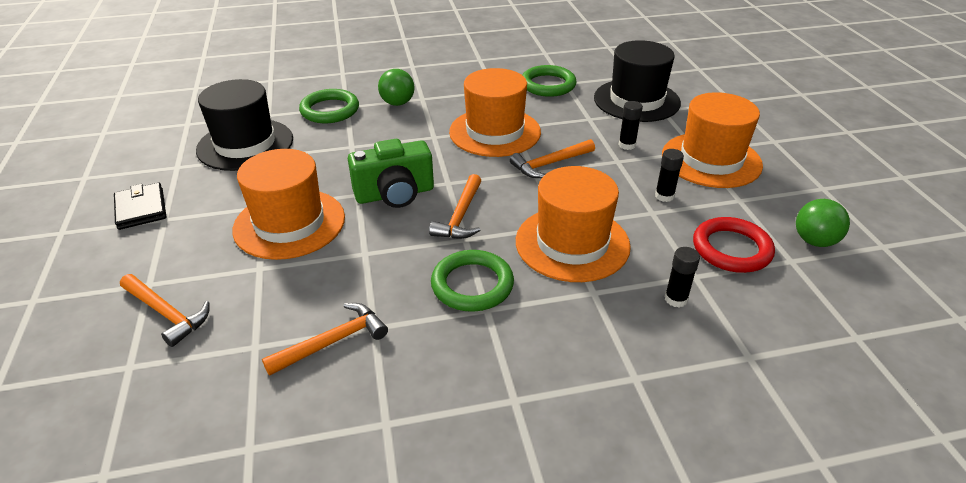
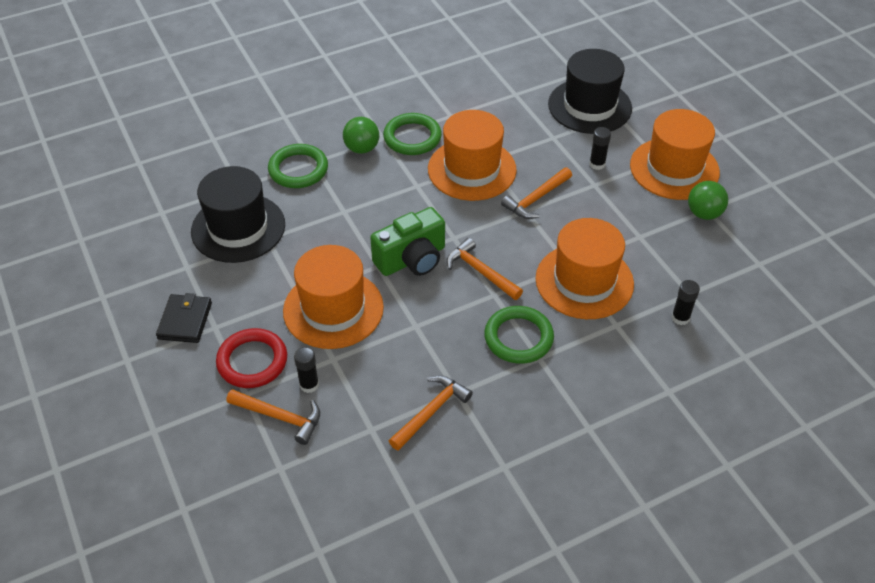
camera: 15 degrees left, 10 degrees up
(141, 209) = (185, 321): black wallet -> black wallet turned 45 degrees clockwise
(460, 216) = (480, 272): orange hammer -> orange hammer turned 135 degrees clockwise
(548, 85) = (499, 99): green ring -> green ring (412, 137)
(664, 196) = (645, 217): black glue stick -> black glue stick (309, 385)
(731, 249) = (711, 261): red ring -> red ring (252, 361)
(814, 241) = (773, 241): green ball -> green ball (704, 213)

